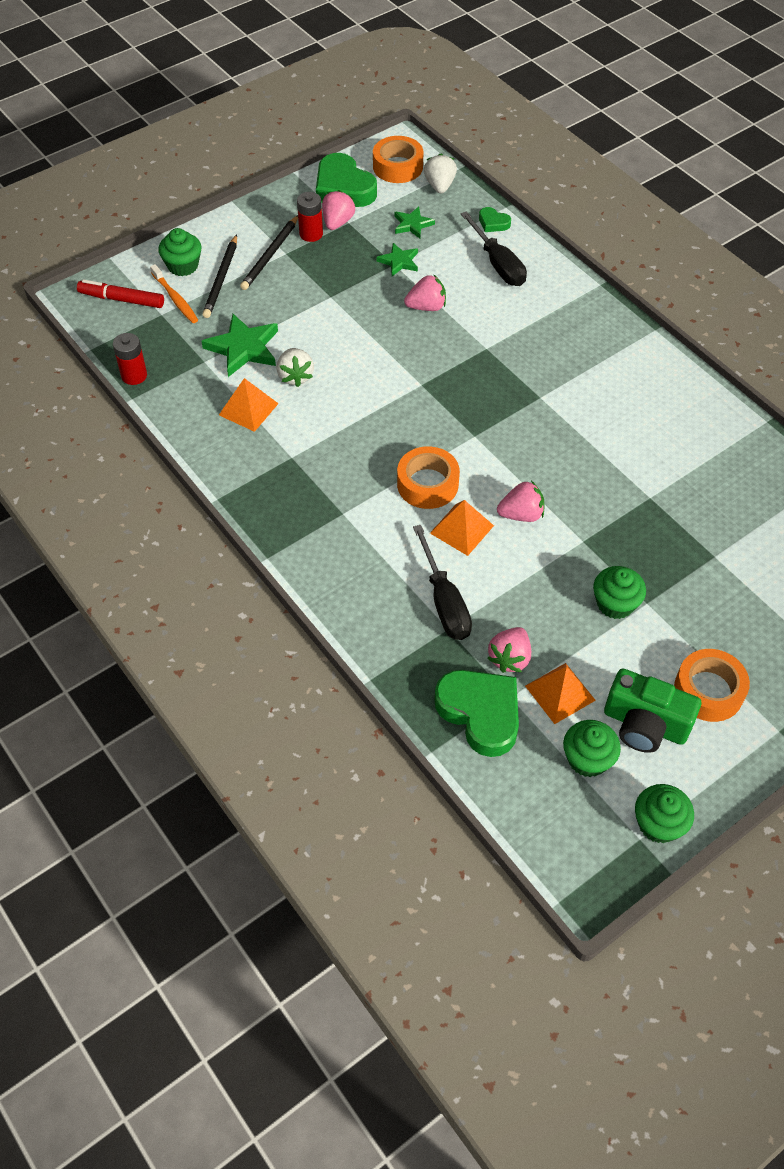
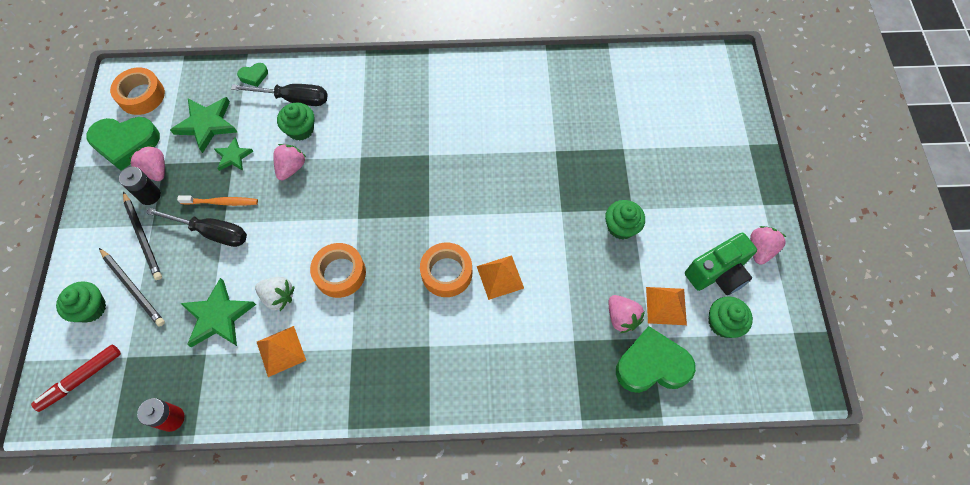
camera: 55 degrees left, 10 degrees up
(175, 299) = (121, 336): orange toothbrush -> orange toothbrush (221, 202)
(311, 234) = (150, 195): red battery -> black battery
(412, 224) = (207, 124): green star -> green star, size x1.70
(439, 186) = (187, 83): white strawberry -> none
(444, 601) = (551, 328): black screwdriver -> black screwdriver (212, 232)
(521, 514) = (515, 232): pink strawberry -> pink strawberry (760, 249)
(658, 824) = (789, 314): green cupcake -> green cupcake (300, 129)
(708, 691) = (715, 221): orange tape -> orange tape (340, 273)

